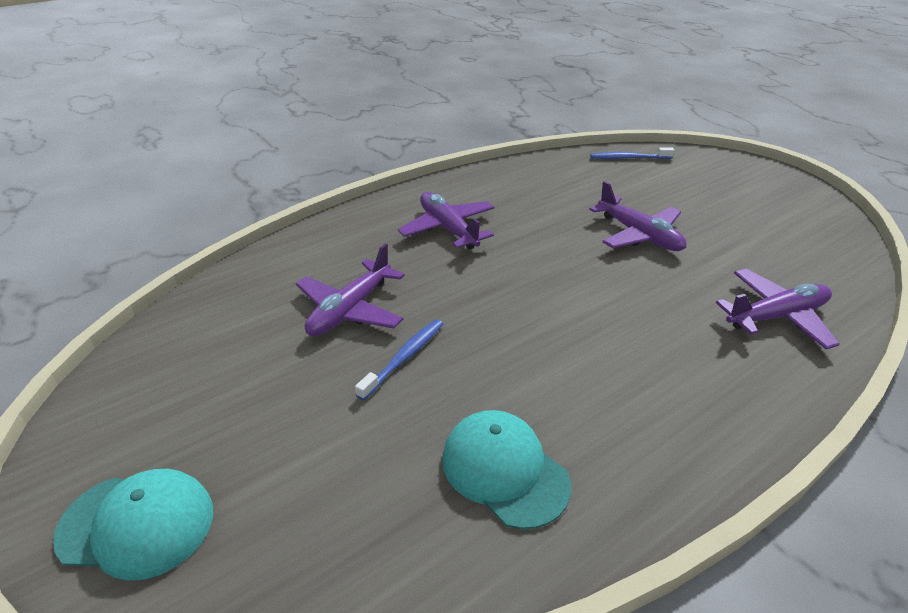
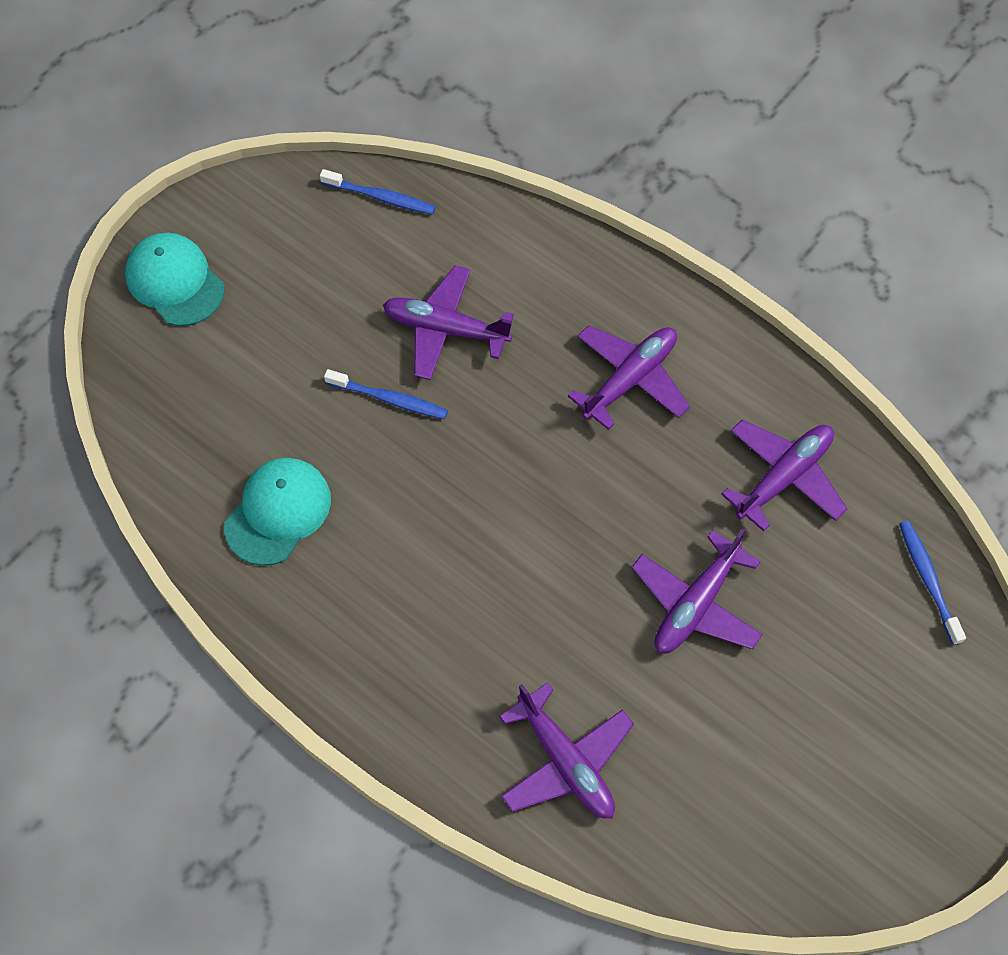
camera: 75 degrees right, 25 degrees up
(137, 524) = (175, 281): turquoise cap -> turquoise cap turned 150 degrees clockwise
(180, 324) = (381, 197): none -> blue toothbrush
(548, 187) = (783, 477): none -> purple plane

